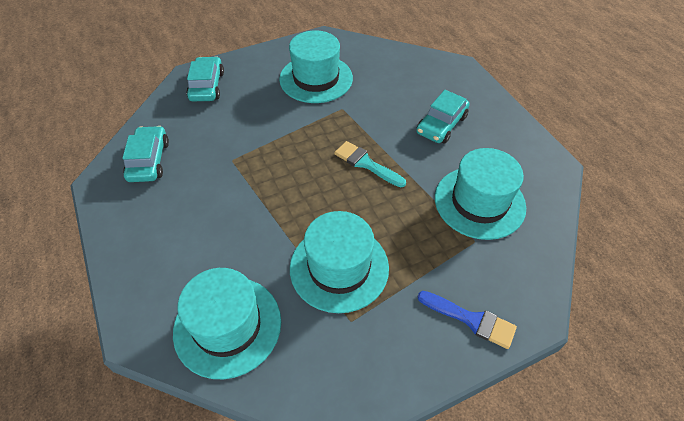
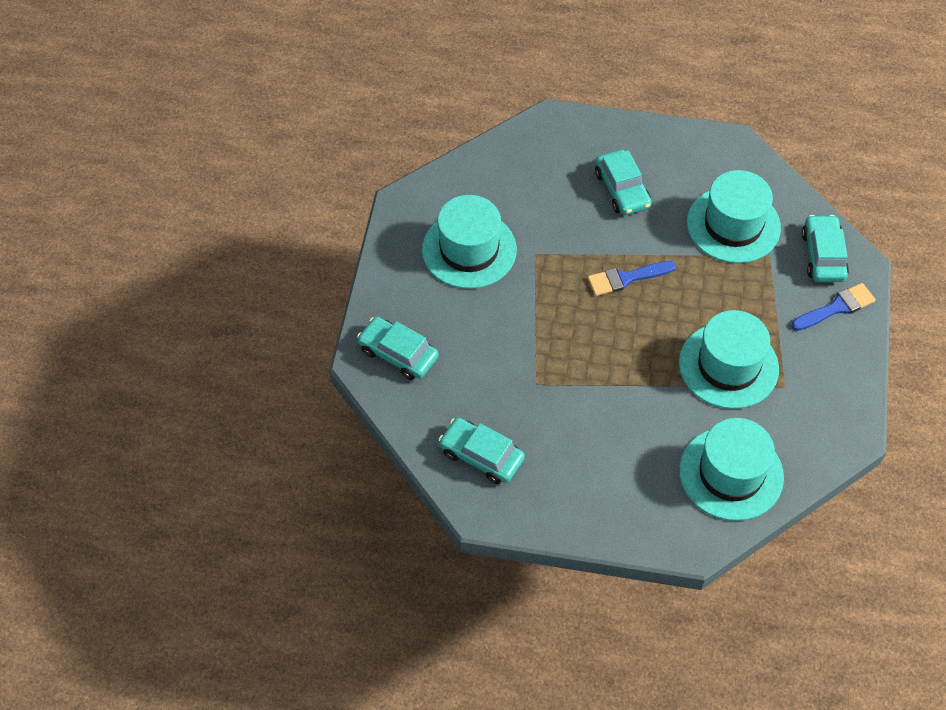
camera: 55 degrees left, 5 degrees up
(366, 163) = (626, 278): turquoise brush -> blue brush
(515, 280) = (823, 255): none -> turquoise car

